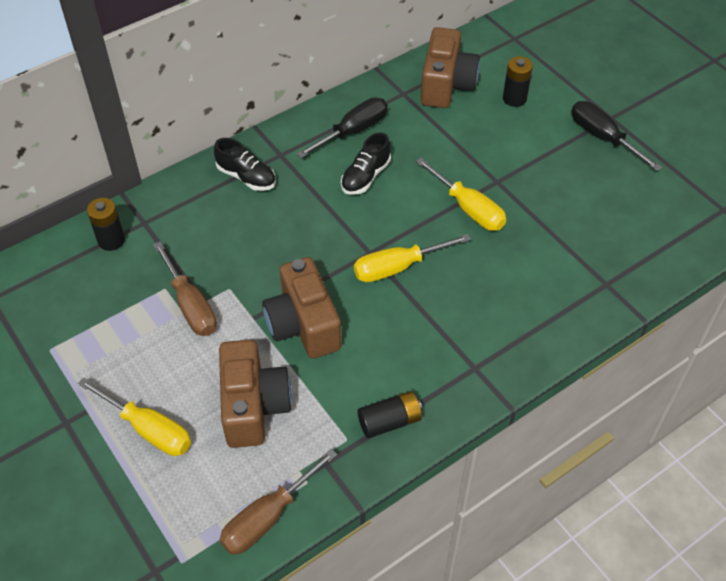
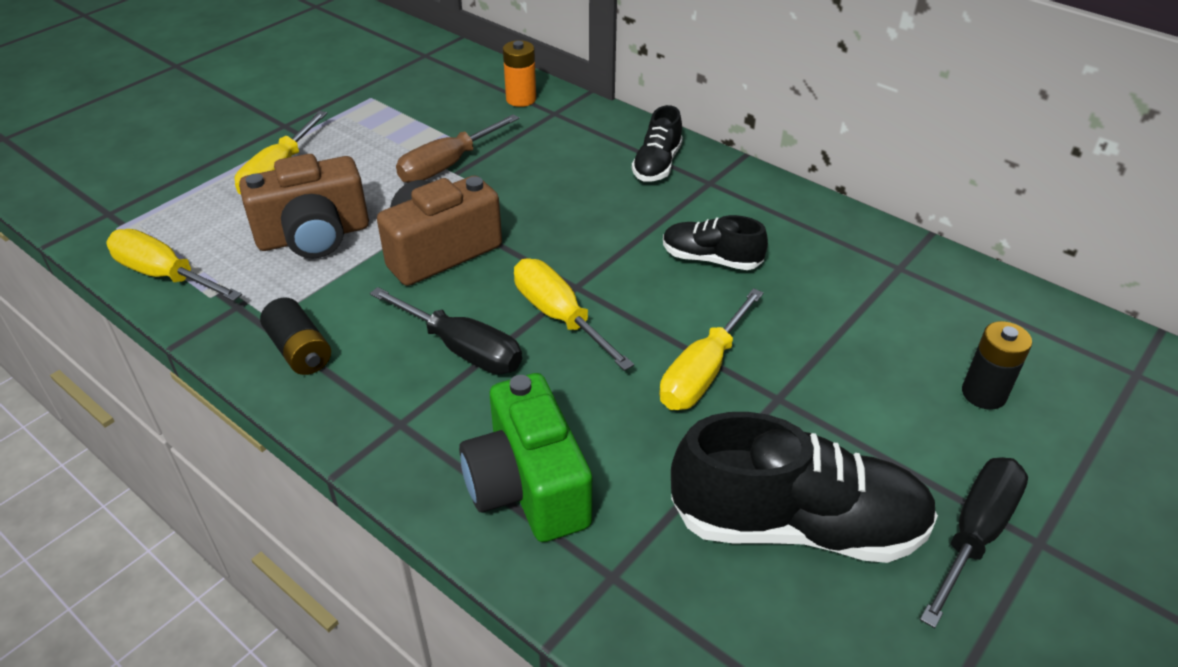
camera: 75 degrees right, 10 degrees down
(111, 240) = (521, 99): black battery -> orange battery
(268, 517) = (164, 275): brown screwdriver -> yellow screwdriver
(353, 131) = (789, 233): black screwdriver -> black screwdriver (462, 349)
(446, 85) = (952, 309): brown camera -> none
(539, 309) = (528, 486): none -> green camera
(587, 201) = (796, 525): none -> black shoe

